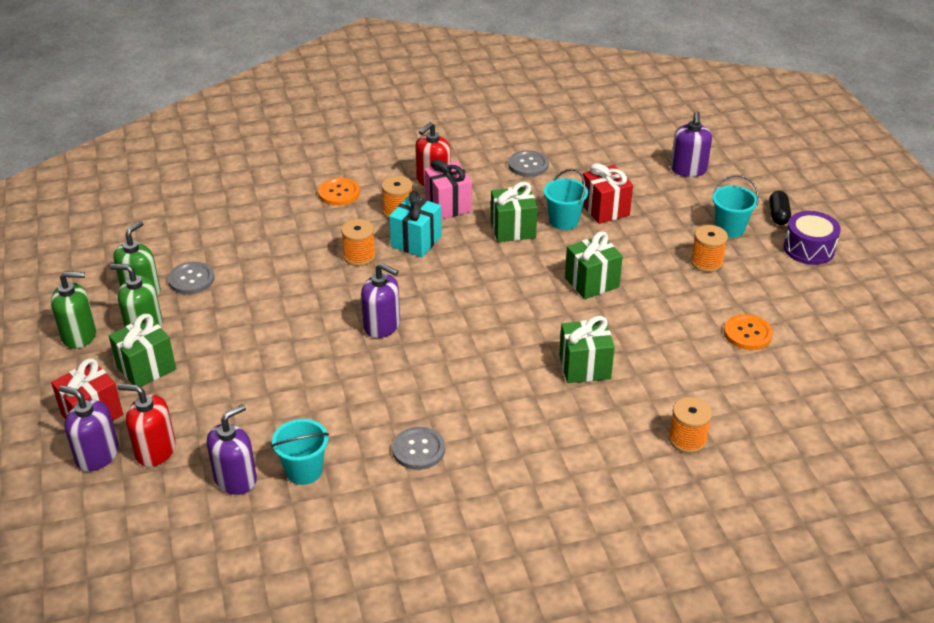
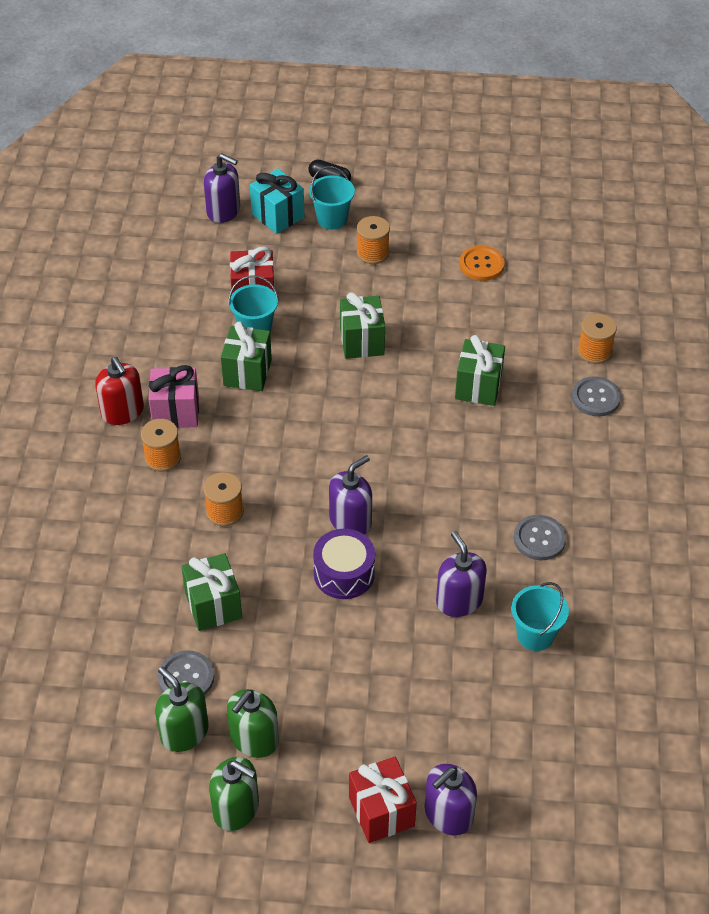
camera: 70 degrees left, 10 degrees up
(79, 335) = (236, 808): green soap dispenser -> green soap dispenser turned 105 degrees clockwise
(146, 368) = (325, 747): green gift -> green gift (213, 605)
(155, 450) = (460, 758): red soap dispenser -> none
(235, 479) = (526, 694): purple soap dispenser -> purple soap dispenser (459, 601)
(339, 193) = (96, 501): orange button -> none
(416, 241) = (225, 456): turquoise gift -> turquoise gift (277, 216)
(528, 165) = (141, 326): grey button -> grey button (595, 398)
(809, 249) = (388, 181): purple drum -> purple drum (344, 573)

